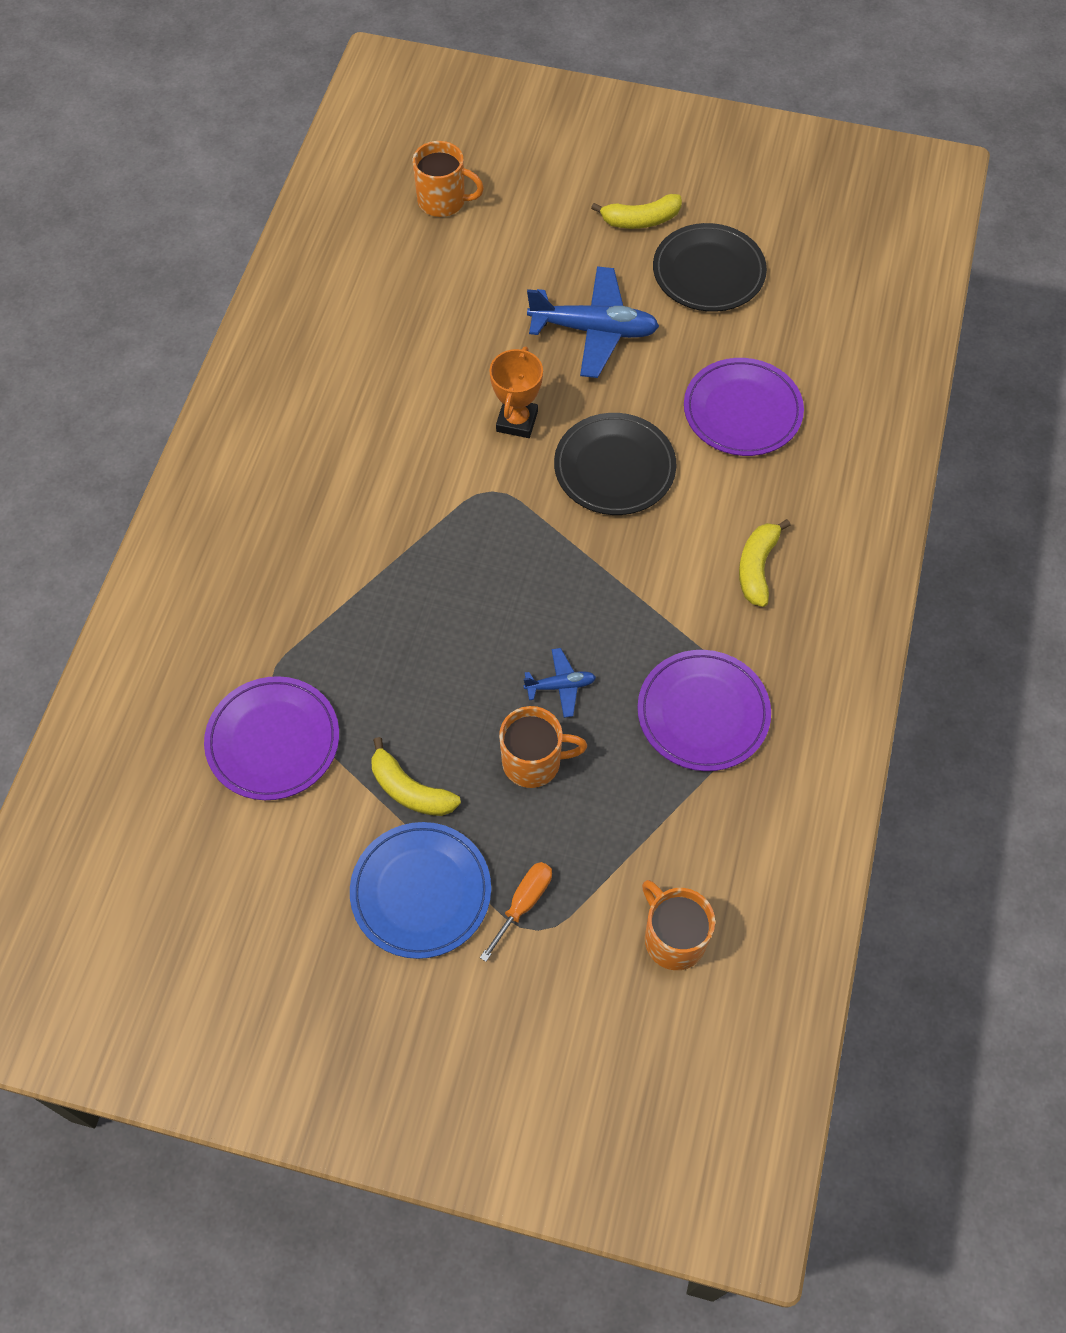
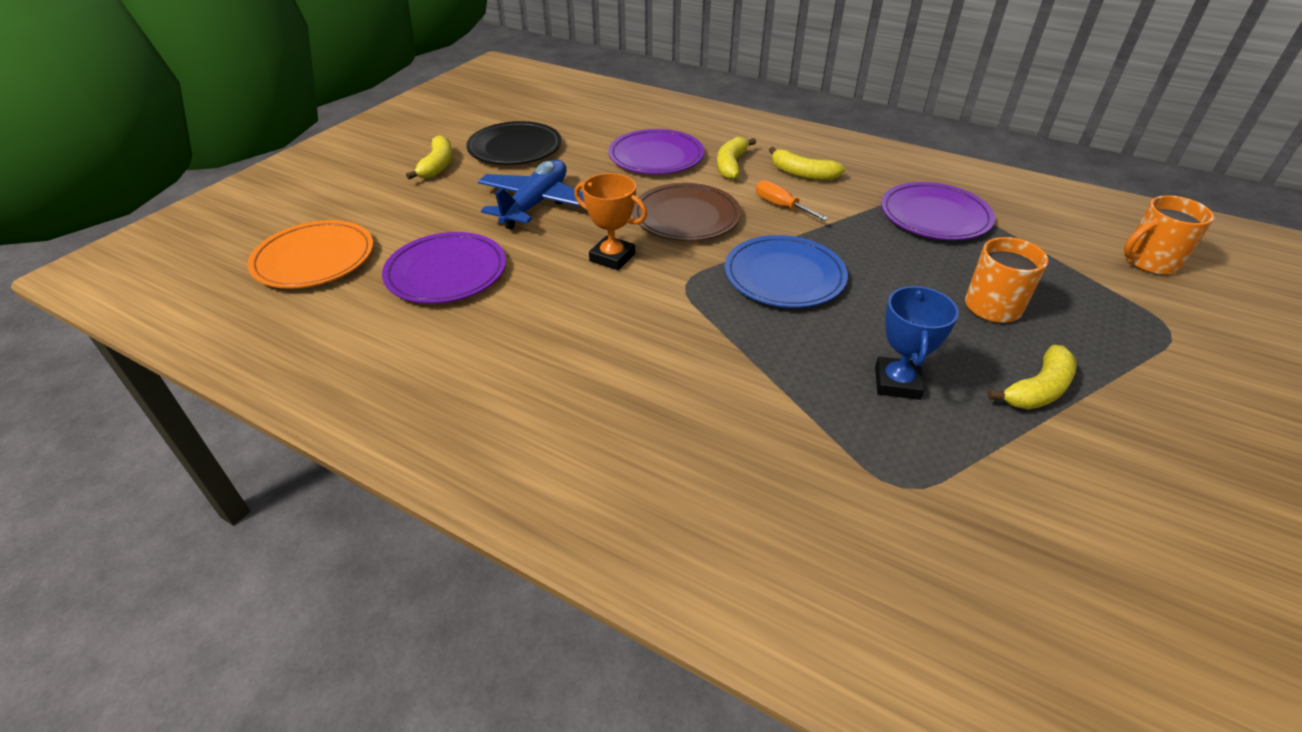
camera: 75 degrees left, 20 degrees down
(273, 741) = (990, 497): purple plate -> purple plate (446, 272)
(391, 675) = (897, 383): none -> blue trophy
(421, 892) = (1158, 400): blue plate -> blue plate (784, 276)
(443, 201) = (314, 259): orange mug -> orange plate
(523, 903) = (1146, 334): orange screwdriver -> orange screwdriver (781, 206)
(560, 686) = (909, 278): blue plane -> none
(614, 468) = (686, 217): black plate -> brown plate
(750, 490) = (731, 165): none -> yellow banana

